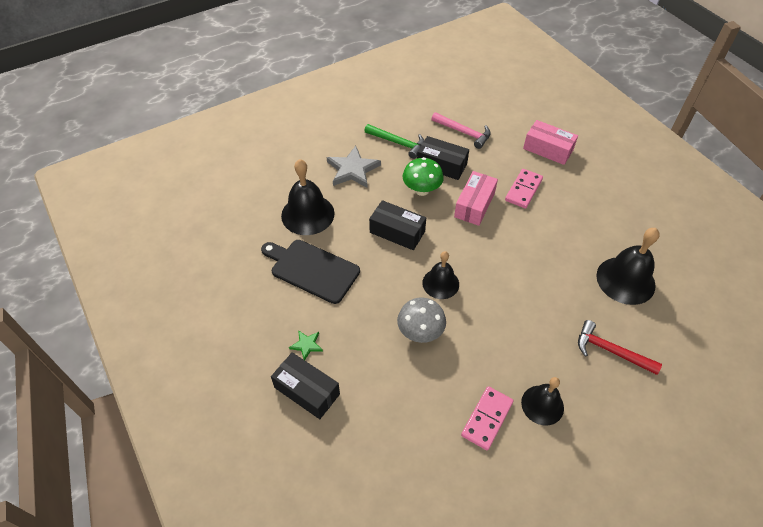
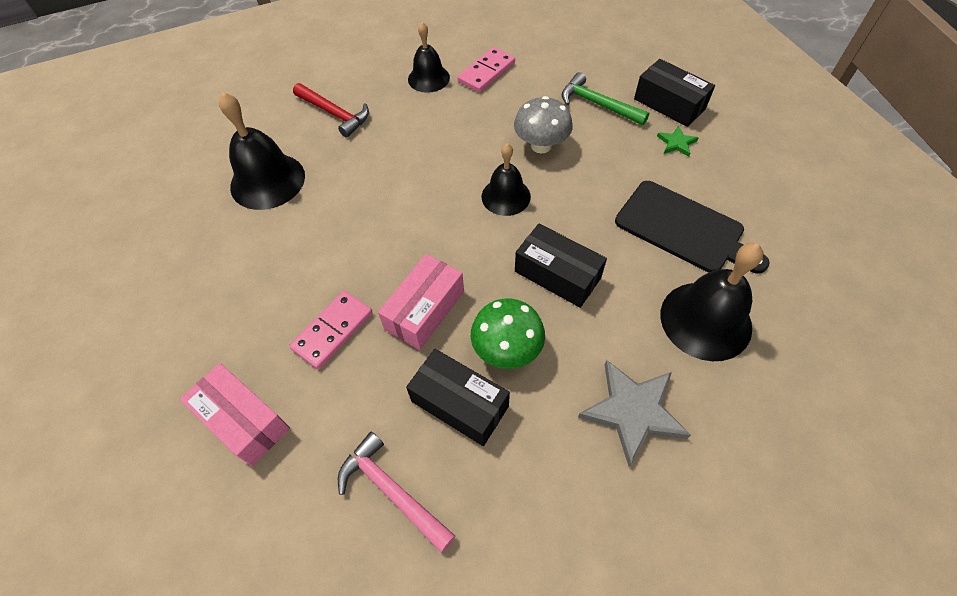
camera: 170 degrees left, 5 degrees up
(398, 143) = (538, 475): green hammer -> green hammer (598, 104)

